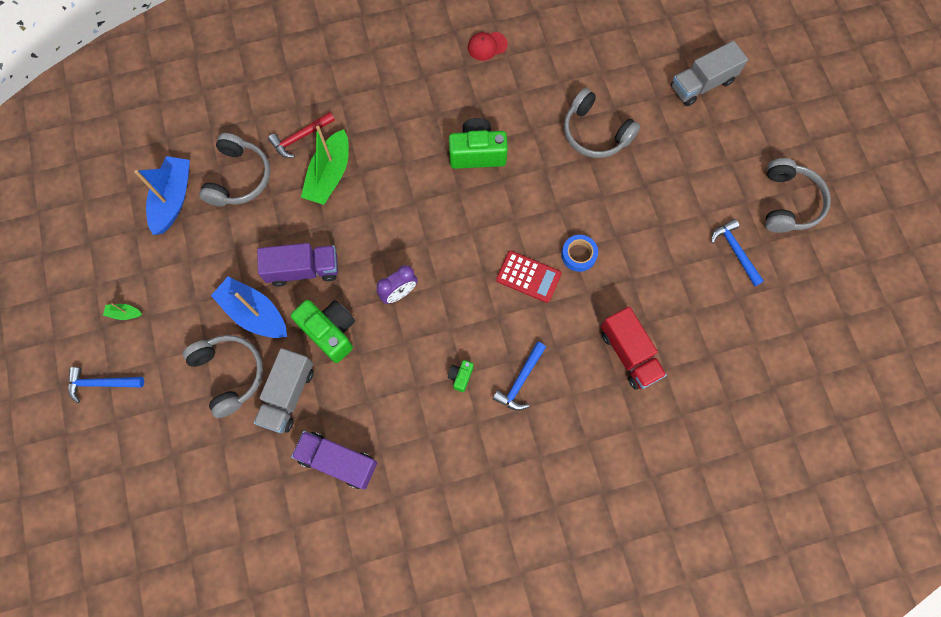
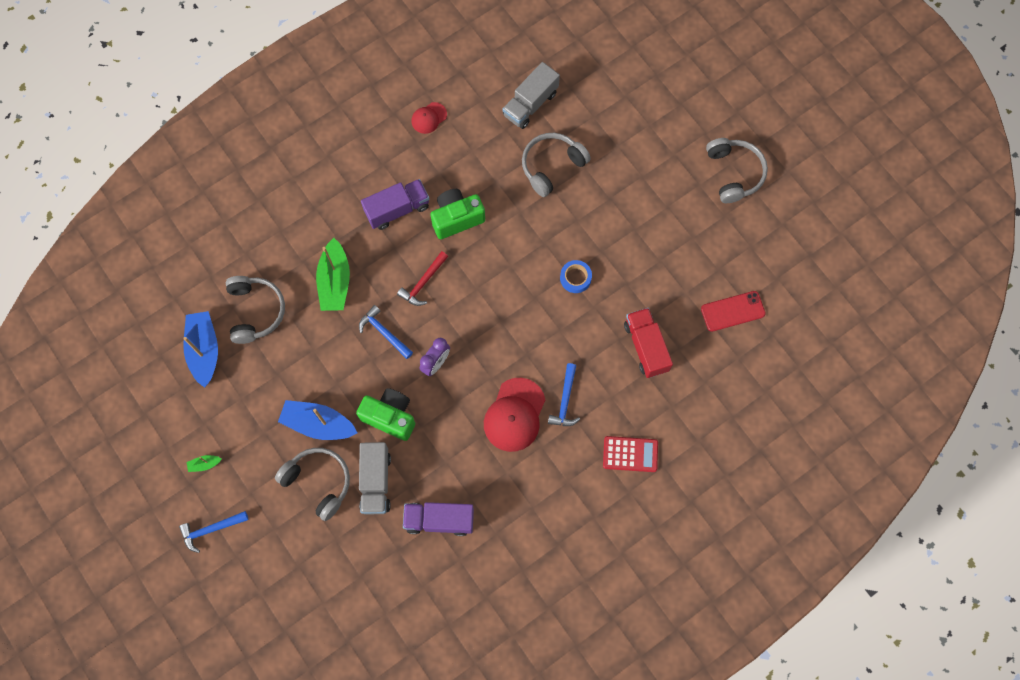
camera: 20 degrees left, 0 degrees up
(300, 137) = (295, 257): red hammer -> red hammer (423, 283)
(303, 270) = (345, 372): purple truck -> purple truck (397, 209)
(460, 376) = (514, 415): green camera -> red cap
(528, 277) = (540, 311): red calculator -> red calculator (630, 454)
(595, 133) = (552, 166): grey headphones -> grey headphones turned 120 degrees clockwise
(629, 354) = (646, 347): red truck -> red truck turned 150 degrees counterclockwise
(702, 84) = (628, 92): grey truck -> grey truck (530, 104)
(735, 251) = (703, 230): blue hammer -> blue hammer (384, 332)
(738, 348) = (732, 311): none -> red phone

